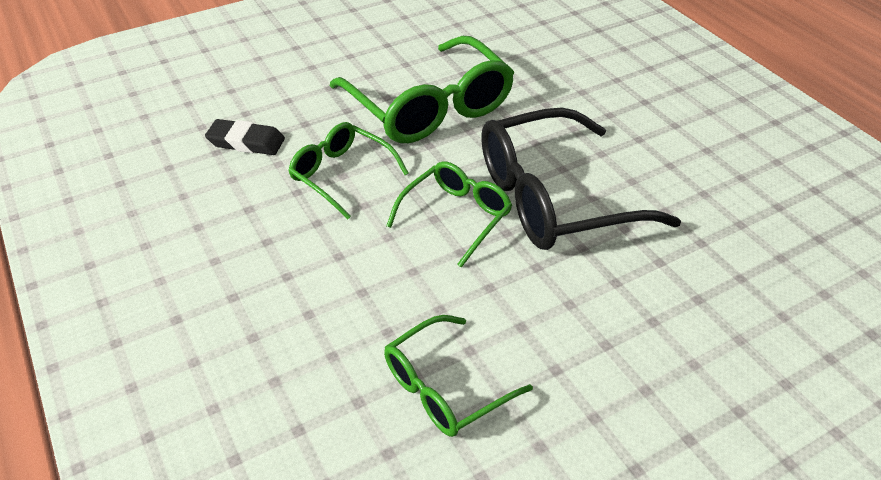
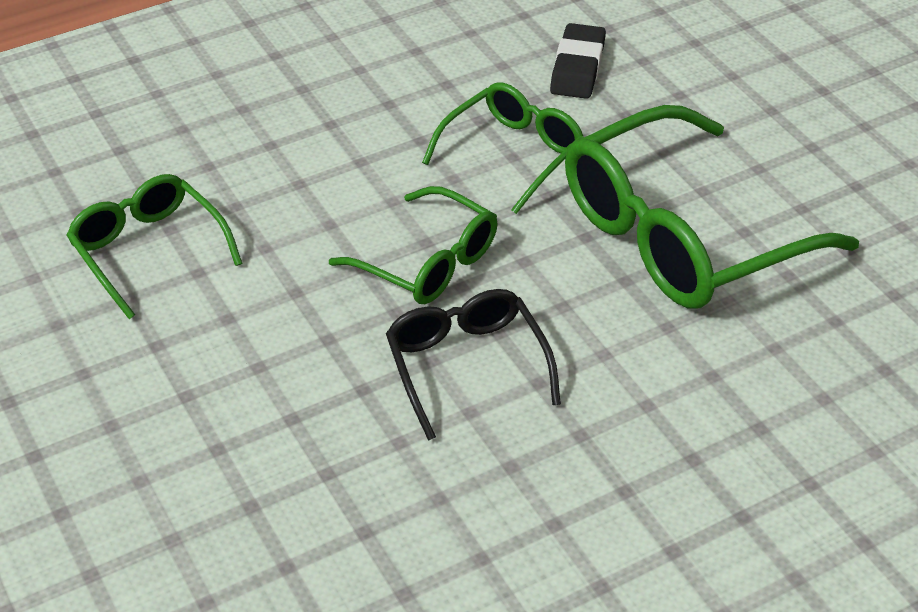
camera: 90 degrees right, 0 degrees up
(554, 198) = (466, 366): black glasses -> black glasses, size x0.56

